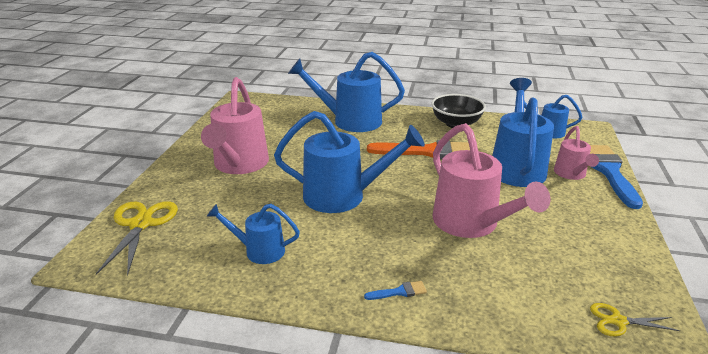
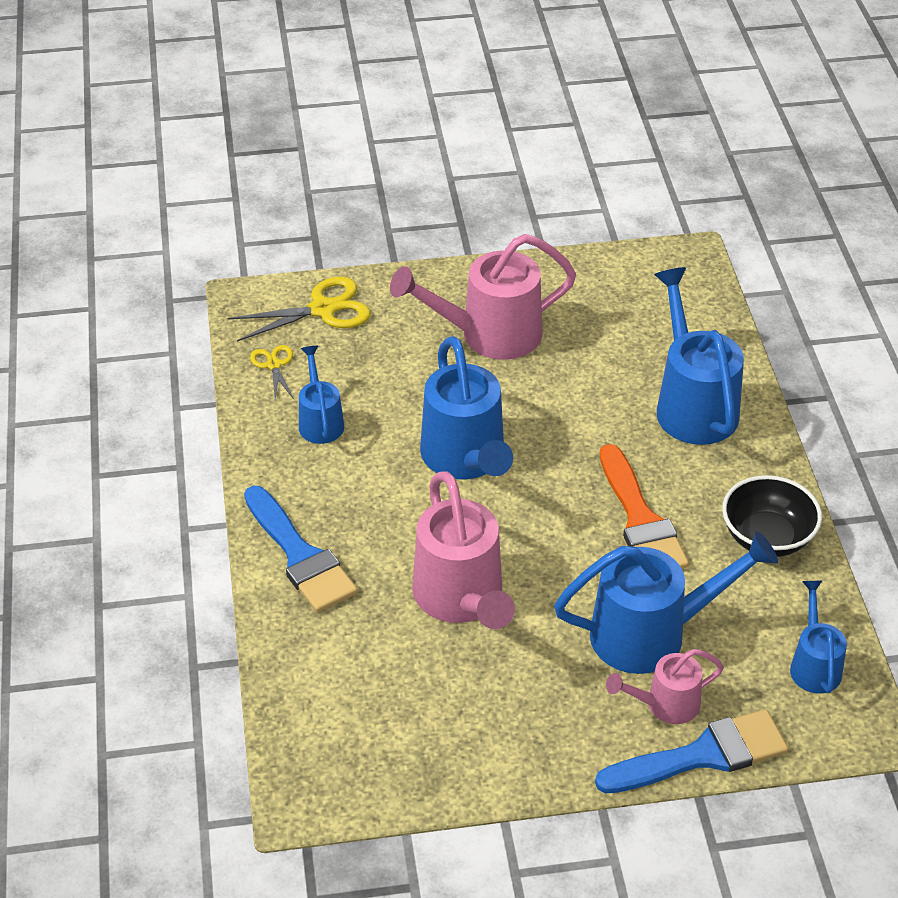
camera: 70 degrees right, 15 degrees up
(399, 292) = (300, 556): blue brush -> blue brush, size x2.48
(471, 224) = (462, 600): pink watering can -> pink watering can turned 60 degrees counterclockwise
(618, 321) = (328, 754): yellow scissors -> yellow scissors (274, 365)

